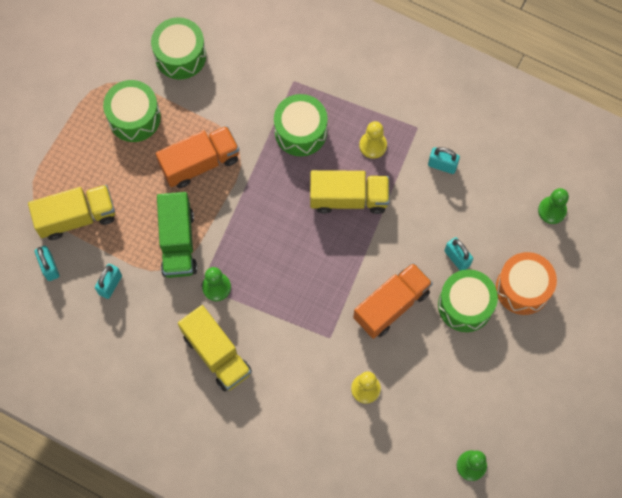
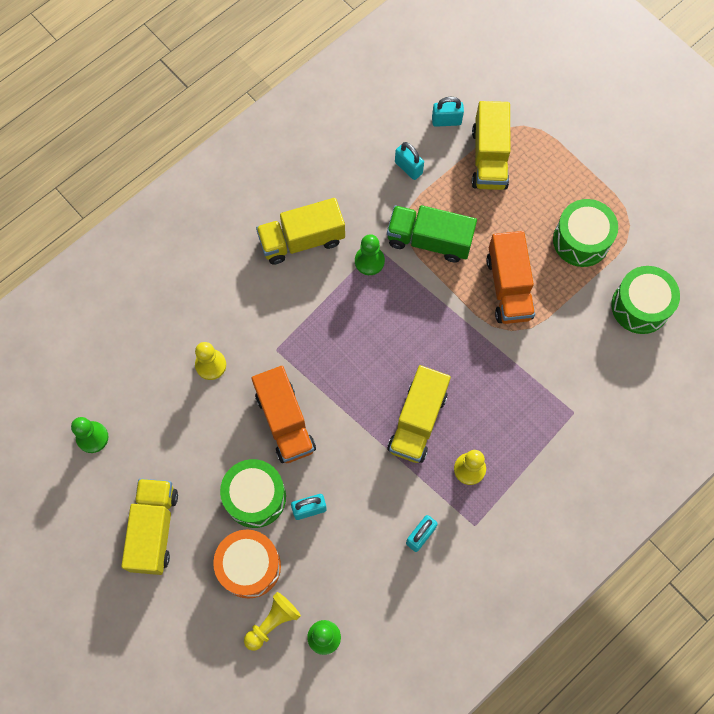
camera: 110 degrees right, 0 degrees up
(300, 131) = (511, 399): green drum -> none
(526, 378) = (154, 529): none -> yellow truck
(558, 253) = (272, 622): none -> yellow pawn

